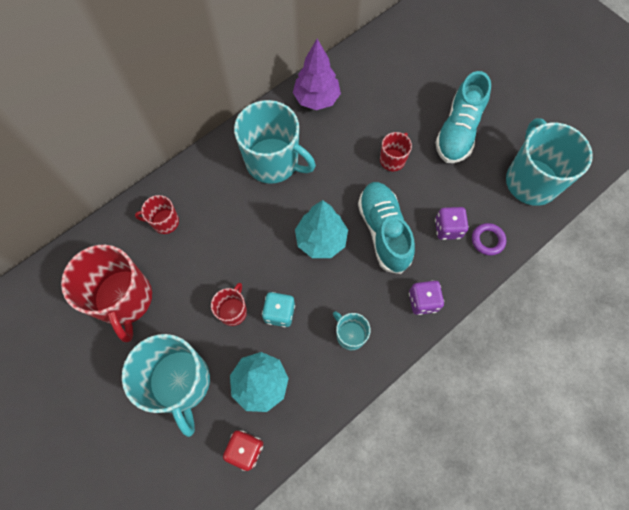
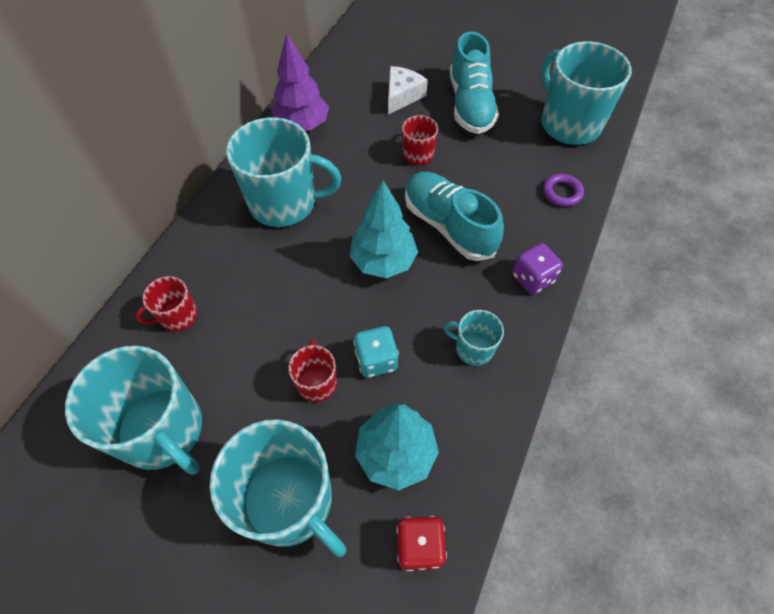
camera: 25 degrees left, 10 degrees down
(124, 299) = (163, 430): red mug -> turquoise mug
(407, 101) = (402, 96): none -> white cheese
(447, 228) = (515, 197): purple dice -> none

